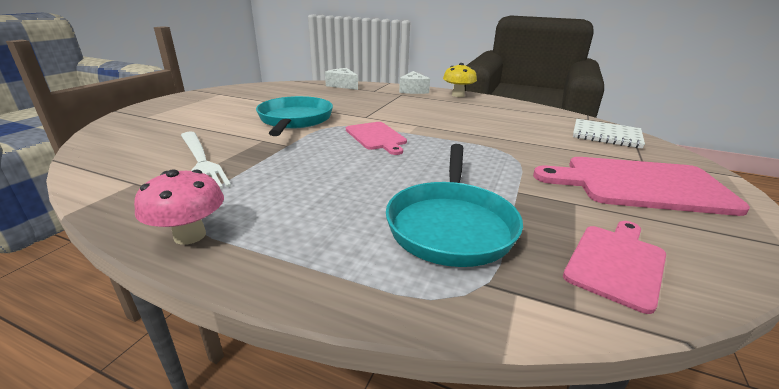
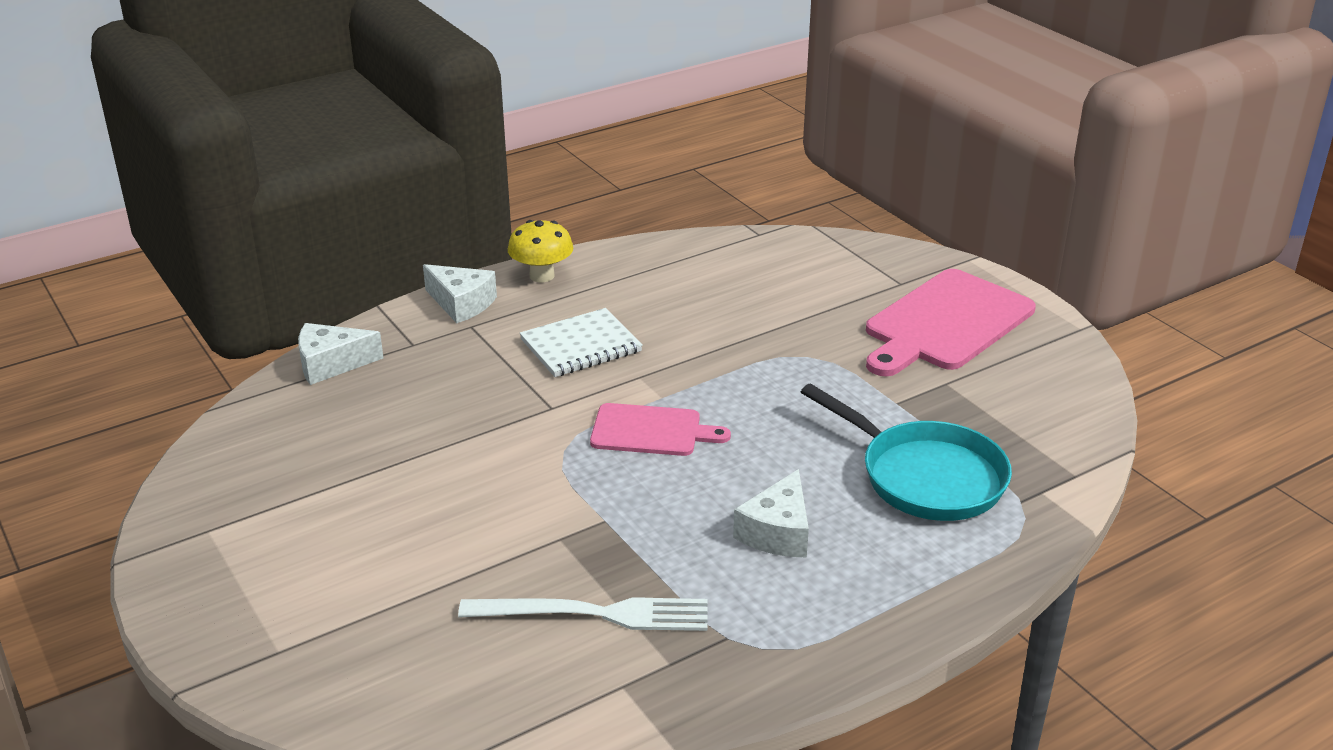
camera: 55 degrees left, 5 degrees up
(190, 235) = (813, 653): pink mushroom -> none
(295, 120) = (494, 482): turquoise pan -> none
(322, 189) = (777, 532): none -> white cheese
(606, 135) = (820, 258): white notebook -> white notebook (581, 346)
(616, 262) = (1042, 422): pink cutting board -> none

